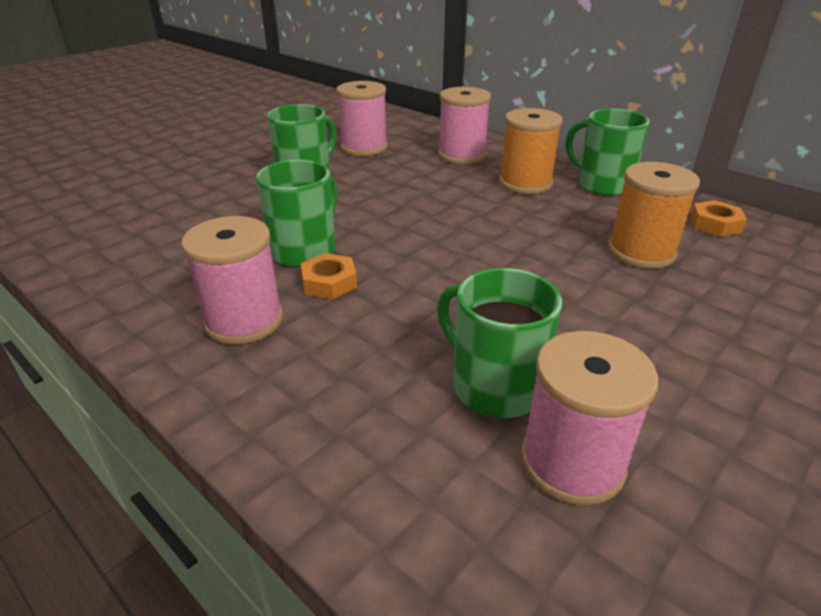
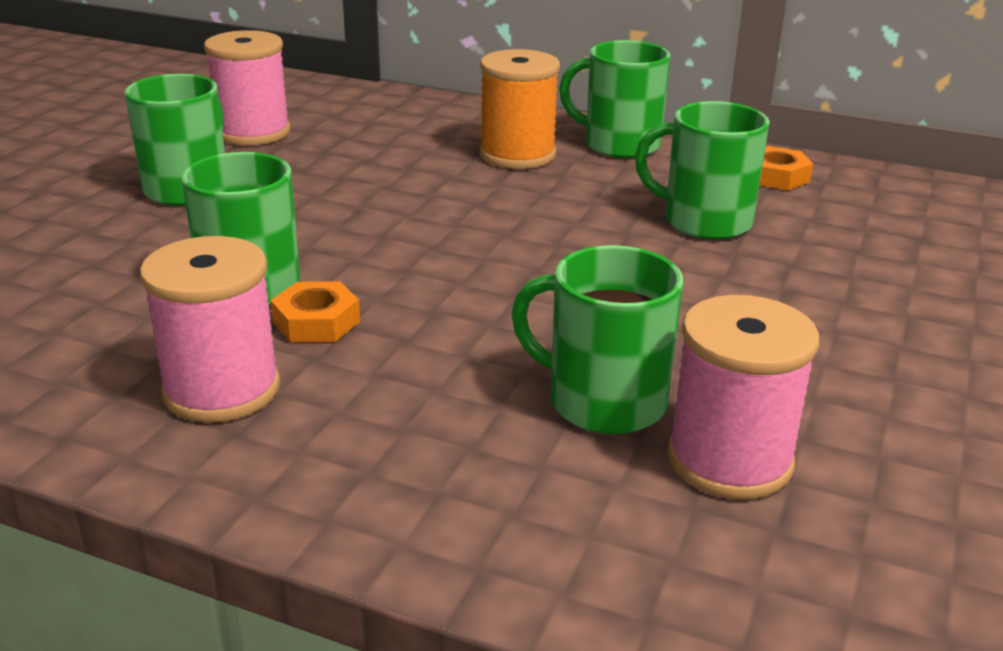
camera: 20 degrees left, 5 degrees down
(462, 155) = (408, 127): pink spool -> none
(641, 252) = (704, 221): orange spool -> green mug

